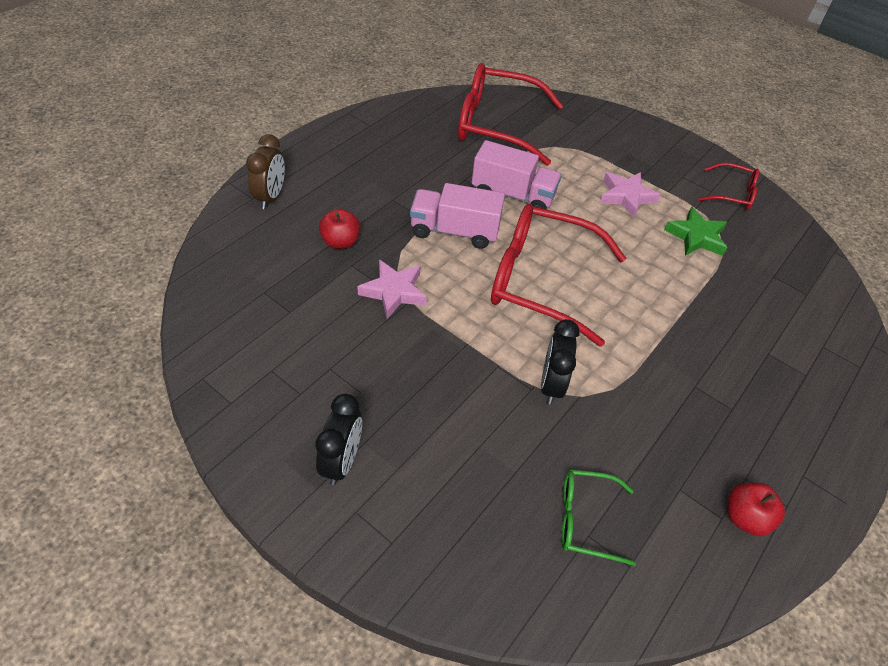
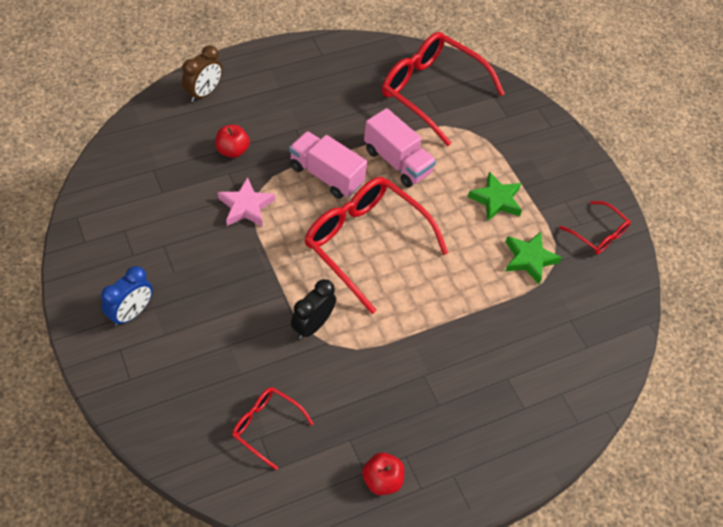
camera: 25 degrees right, 5 degrees up
(342, 461) = (131, 313): black clock -> blue clock
(585, 519) = (266, 426): green glasses -> red glasses
(626, 196) = (496, 200): pink star -> green star

